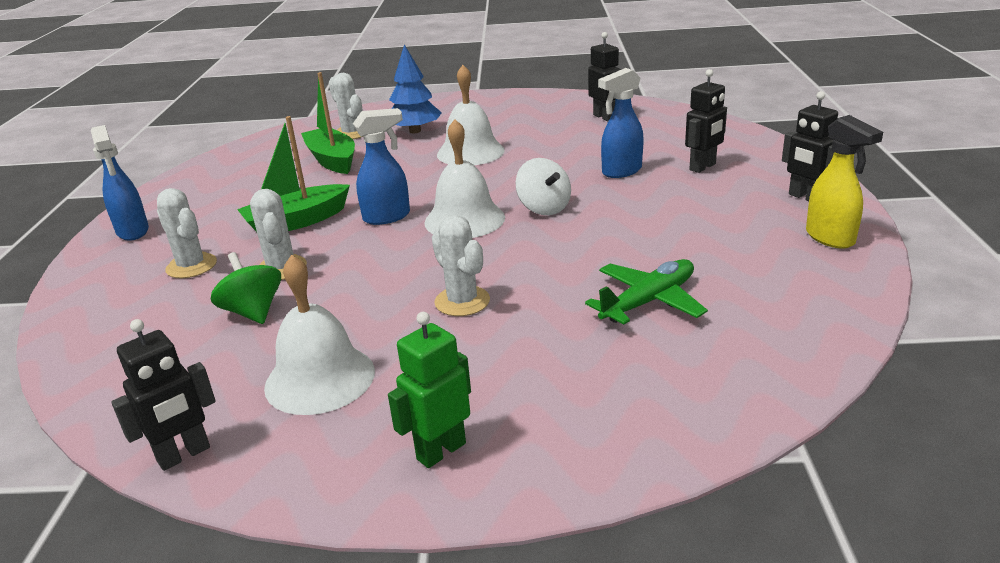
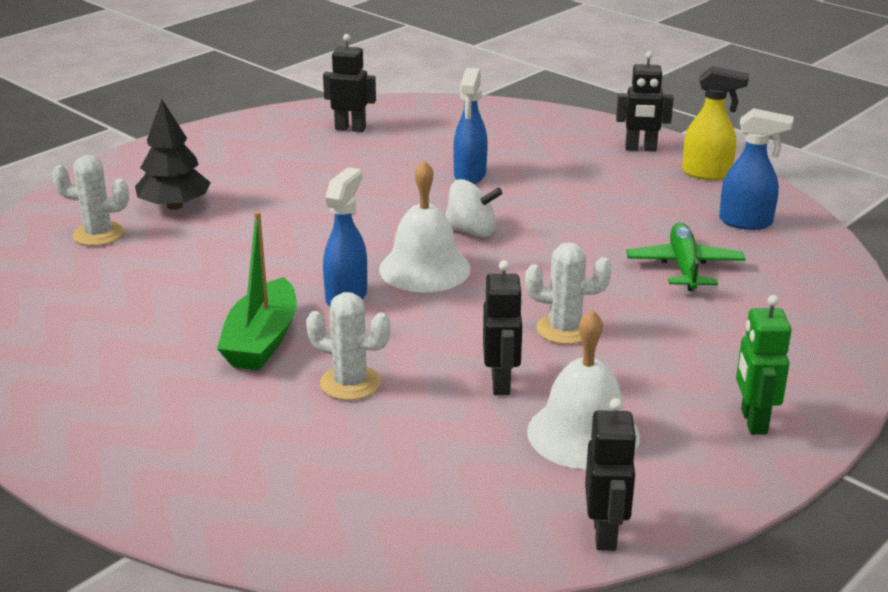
camera: 50 degrees left, 0 degrees up
(133, 232) = (80, 437): blue spray bottle -> blue spray bottle (746, 222)
(191, 266) = (249, 428): white cactus -> none
(253, 312) = (413, 426): green spinning top -> none
(332, 160) = (148, 270): green boat -> none
(415, 131) = (174, 206): blue tree -> black tree
(470, 152) = (290, 207): white bell -> none
(703, 167) = (526, 149): black robot -> black robot (501, 383)

